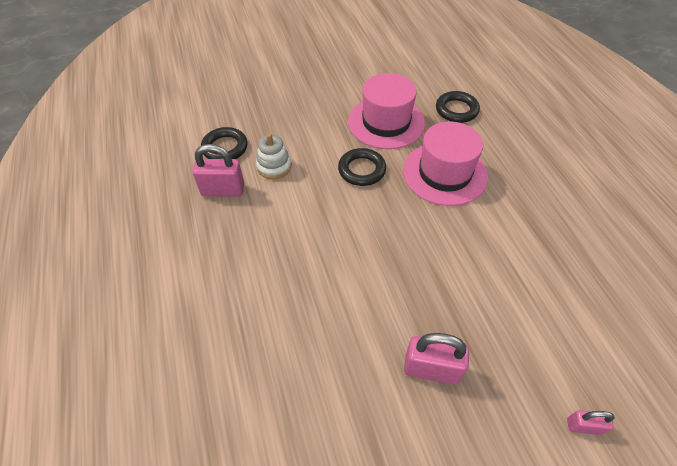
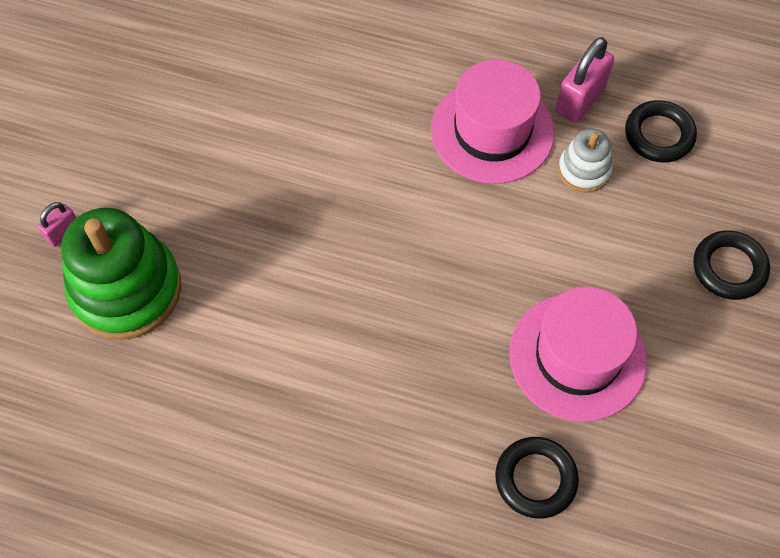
camera: 125 degrees right, 10 degrees up
(362, 170) = (505, 263): black ring -> black ring (729, 268)
(431, 369) = (212, 155): pink padlock -> none
(444, 173) = (425, 356): pink hat -> pink hat (492, 131)
(568, 344) = (126, 289): none -> green stacking toy

